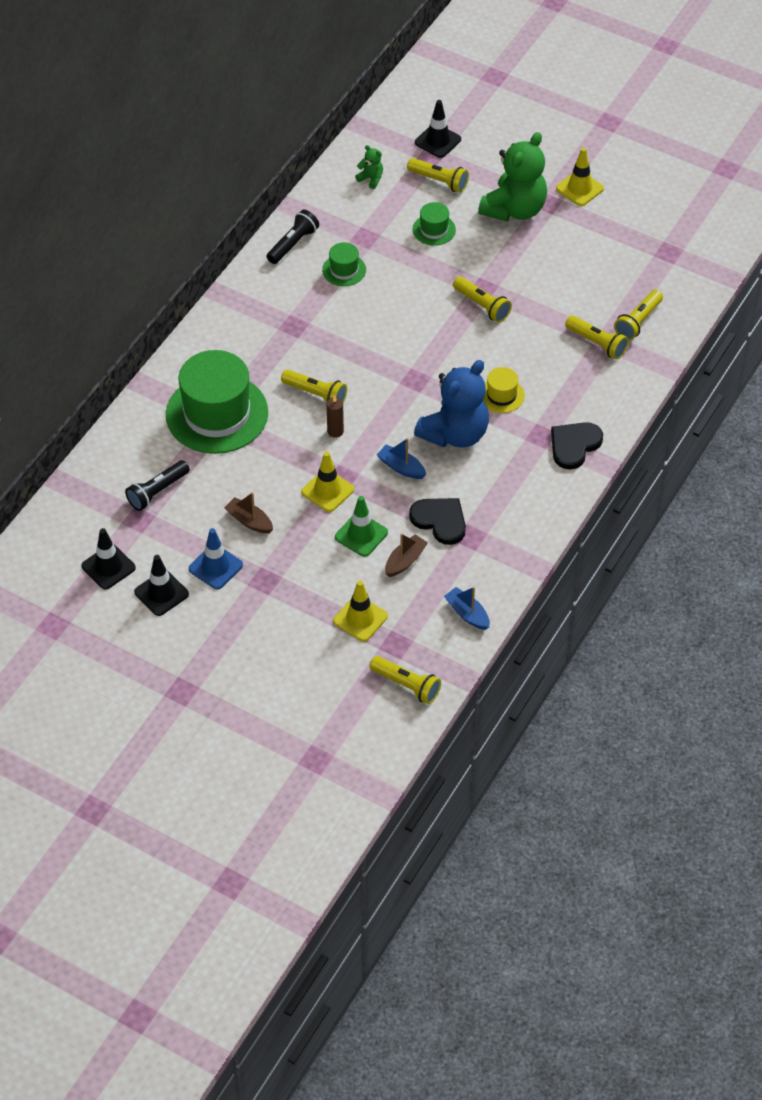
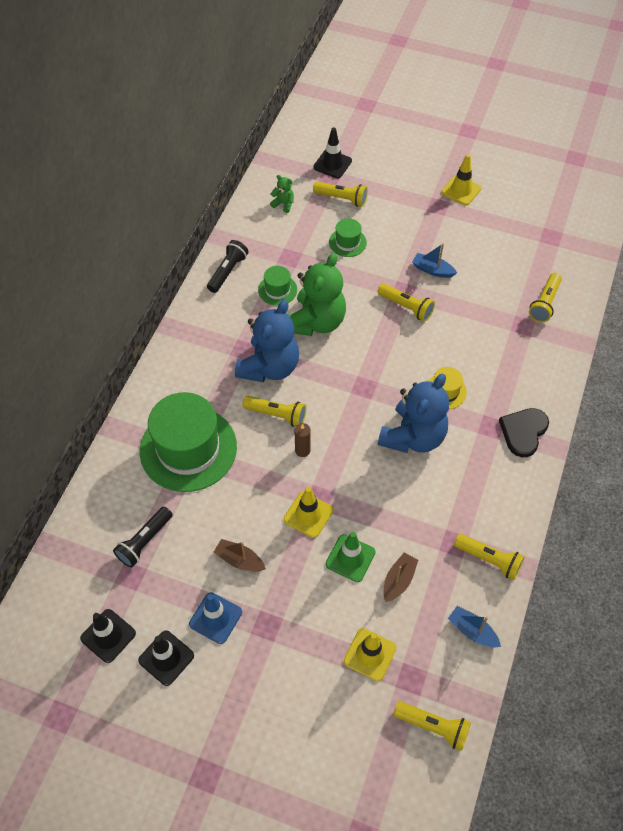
camera: 10 degrees left, 5 degrees up
(318, 347) = (269, 367): none -> blue teddy bear
(401, 467) = (372, 479): blue boat -> blue boat (432, 270)
(440, 521) = (421, 530): black heart -> none
(514, 209) = (411, 215): green teddy bear -> green teddy bear (316, 322)
(597, 343) = (515, 329): yellow flashlight -> yellow flashlight (489, 559)

